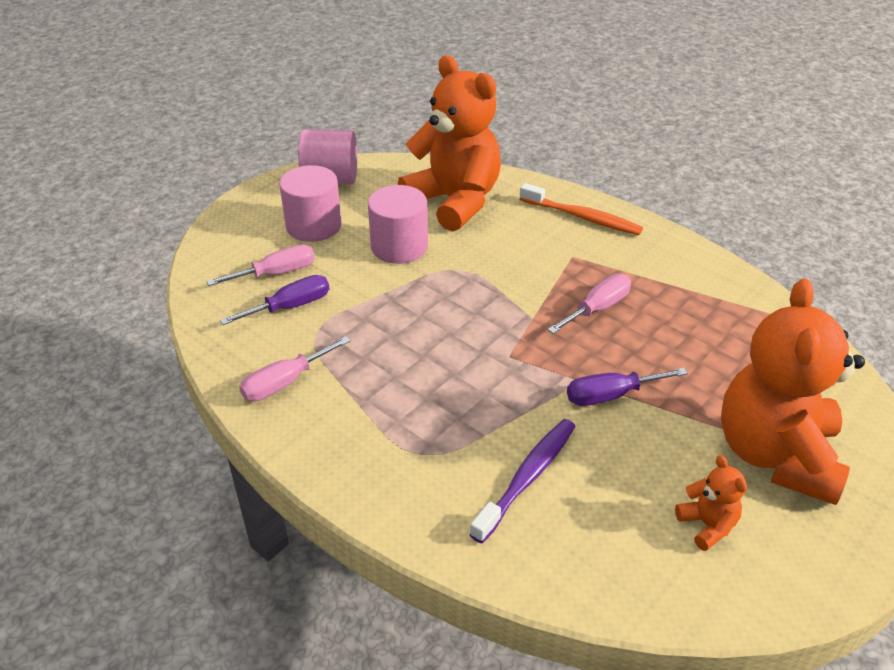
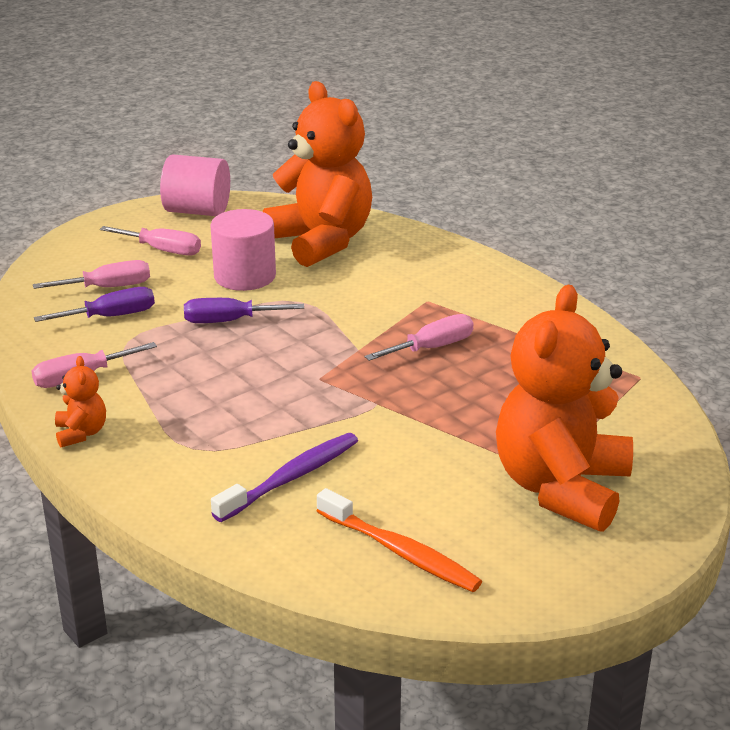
camera: 10 degrees right, 10 degrees down
(313, 226) = (163, 250): pink cylinder -> pink screwdriver
(582, 217) = (454, 267): orange toothbrush -> orange toothbrush (400, 551)
(611, 395) = (410, 421): purple screwdriver -> purple screwdriver (229, 321)
(707, 525) = (458, 535): orange teddy bear -> orange teddy bear (81, 433)

